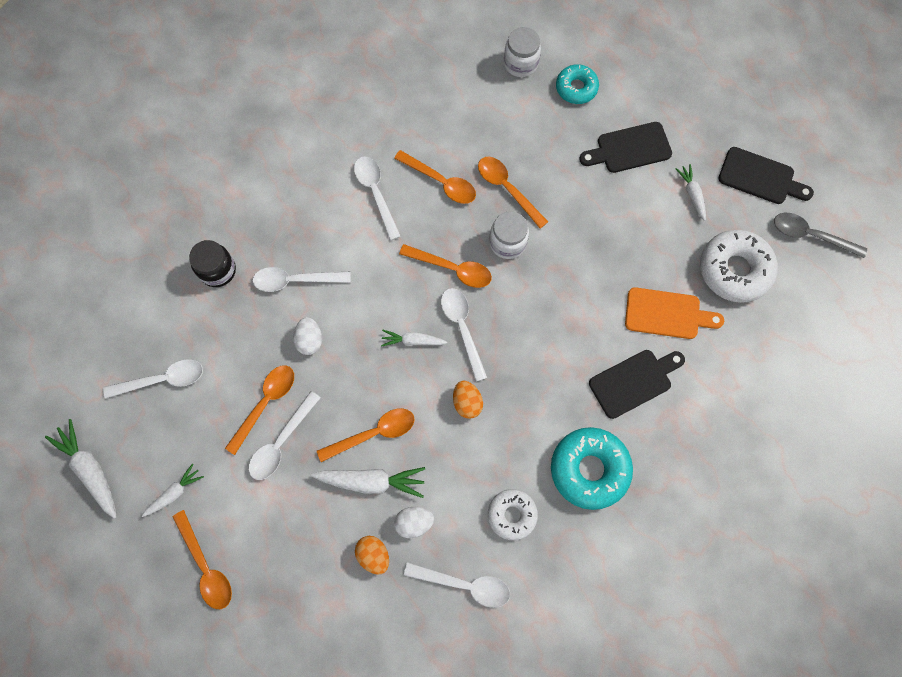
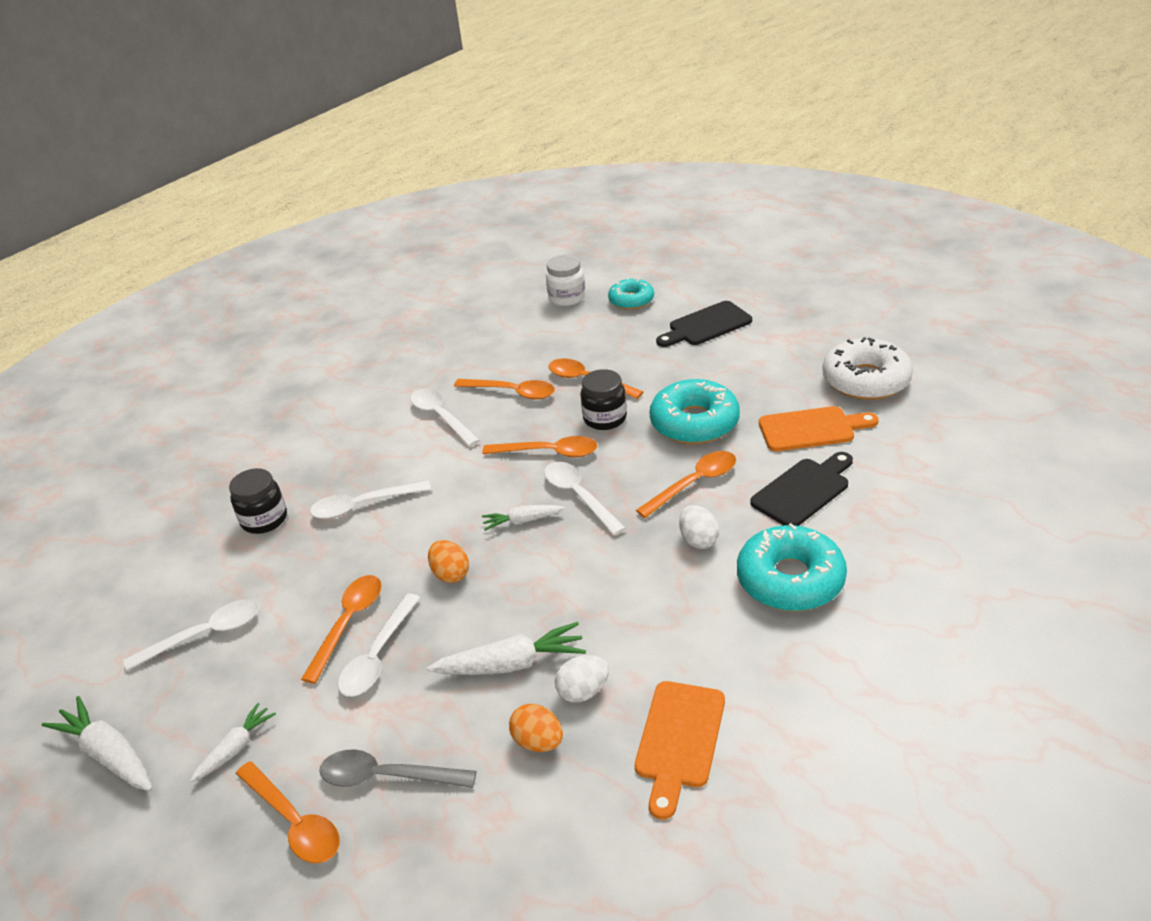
camera: 10 degrees left, 35 degrees down
(310, 340) = (393, 551): white egg -> white egg (698, 540)
(374, 433) = (500, 616): orange spoon -> orange spoon (694, 483)
(465, 584) = (679, 740): white spoon -> orange cutting board
(467, 402) = (609, 558): orange egg -> orange egg (450, 574)
(507, 243) = (605, 418): white jar -> black jar
(512, 515) = (711, 649): white donut -> none
(577, 273) = (694, 423): none -> turquoise donut
(692, 194) = (788, 340): white carrot -> none
(760, 177) = (852, 314): black cutting board -> none
(810, 235) = (929, 339): grey spoon -> grey spoon (386, 777)

